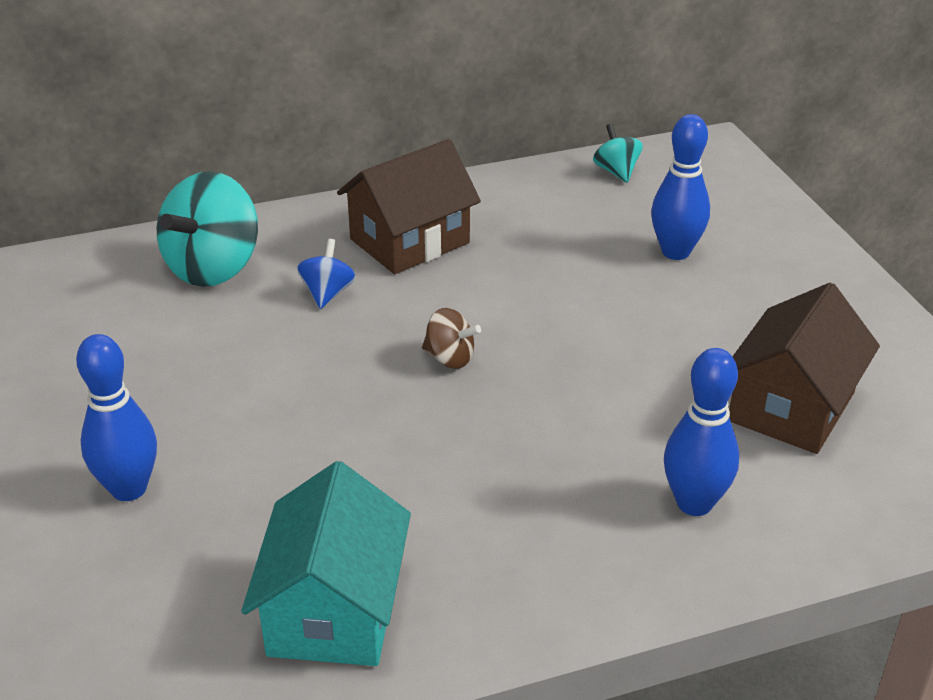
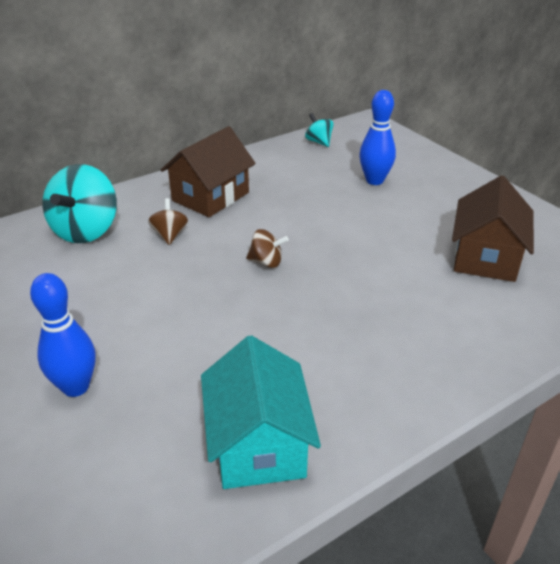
camera: 15 degrees left, 0 degrees up
(327, 293) = (169, 235): blue spinning top -> brown spinning top
(694, 503) = (459, 324): blue bowling pin -> none

